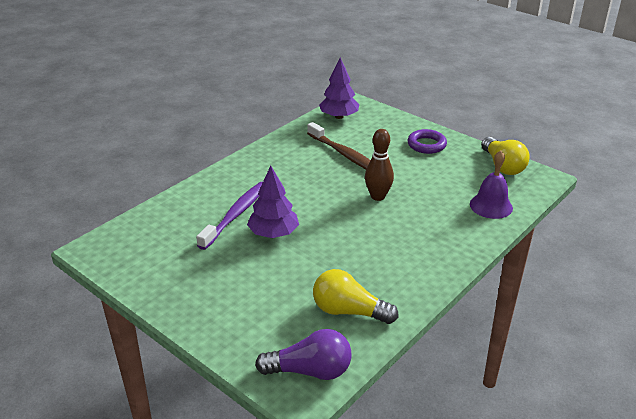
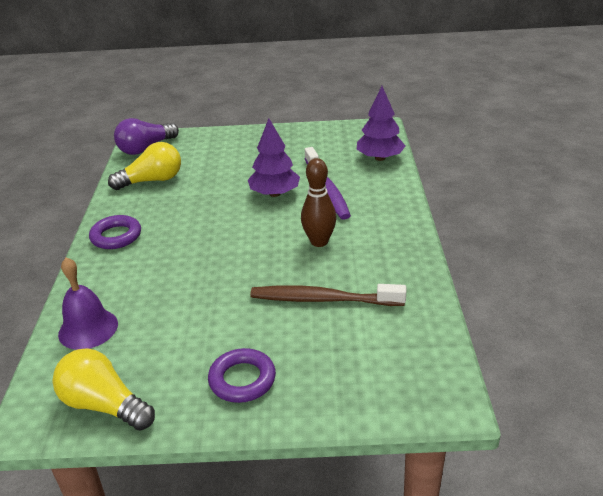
camera: 140 degrees right, 0 degrees up
(339, 116) = (418, 356): purple tree -> purple tree (380, 158)
(378, 196) = (225, 271): brown bowling pin -> brown bowling pin (319, 242)
(428, 265) = (116, 236): none -> purple ring

